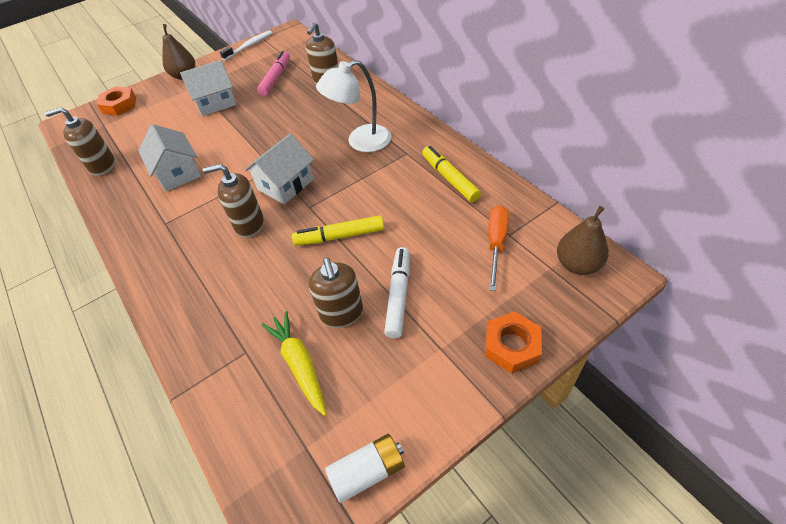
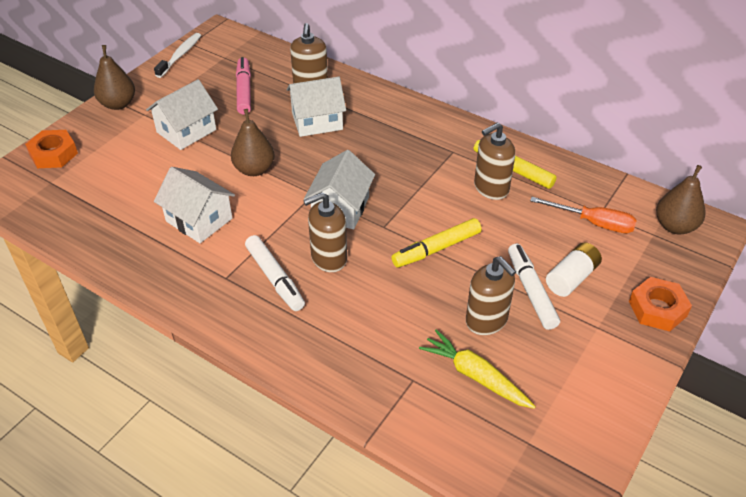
camera: 25 degrees left, 5 degrees down
(102, 166) = (90, 230): brown soap dispenser -> brown soap dispenser (491, 188)
(199, 232) = (275, 278): none -> white marker
(242, 140) = (254, 169): none -> brown pear
(313, 110) = (317, 121): none -> white house
(360, 142) = (395, 148): white lamp -> none
(368, 472) = (596, 444): white battery -> white battery (571, 278)
(496, 243) = (593, 223): orange screwdriver -> orange screwdriver turned 120 degrees clockwise

